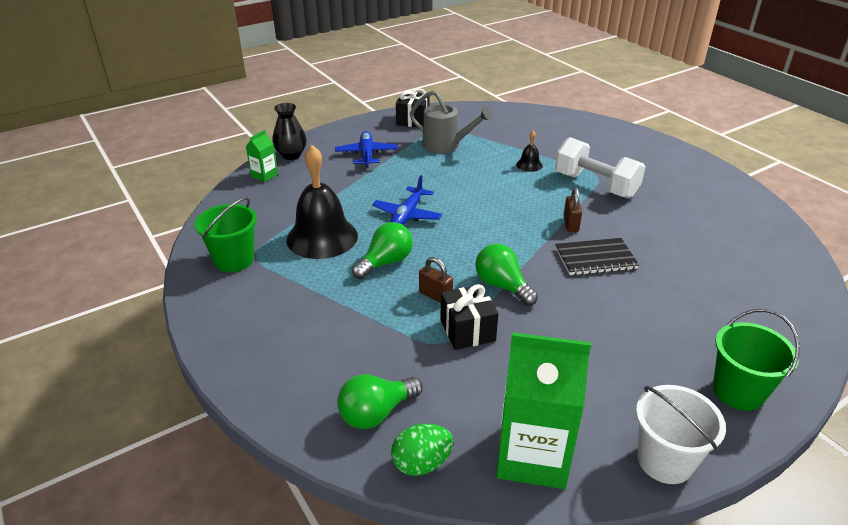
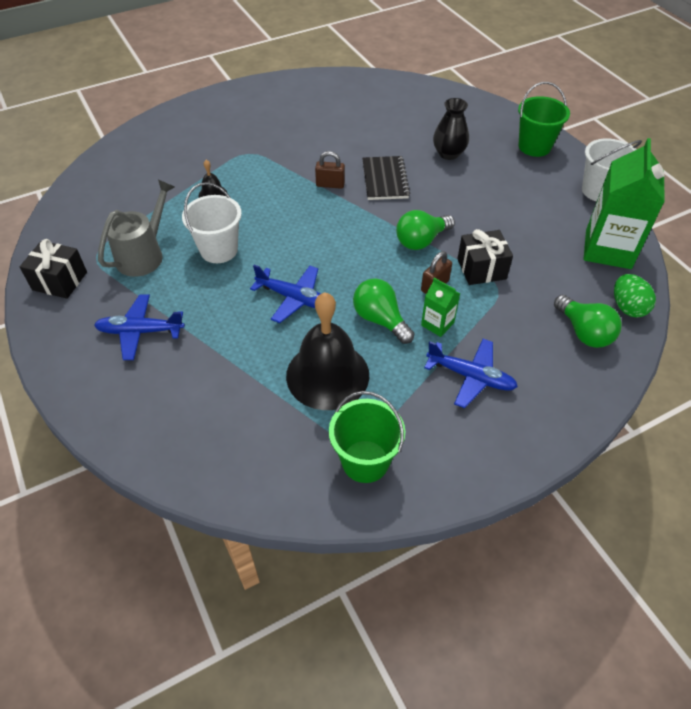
camera: 85 degrees left, 15 degrees up
(264, 175) = (163, 447): green carton -> green carton (437, 324)
(291, 155) = (112, 417): black vase -> black vase (448, 153)
(315, 319) = (471, 377): none -> blue plane
(459, 175) = (219, 250): none -> white bucket
(595, 185) = (265, 157): white dumbbell -> none

